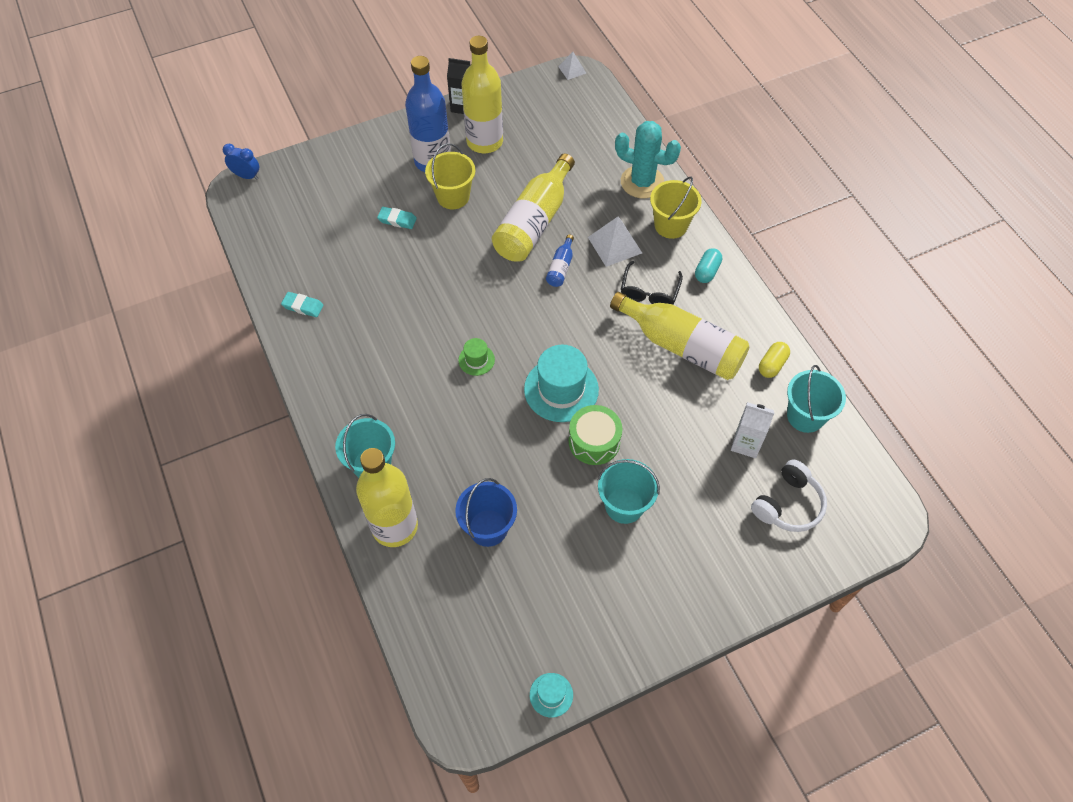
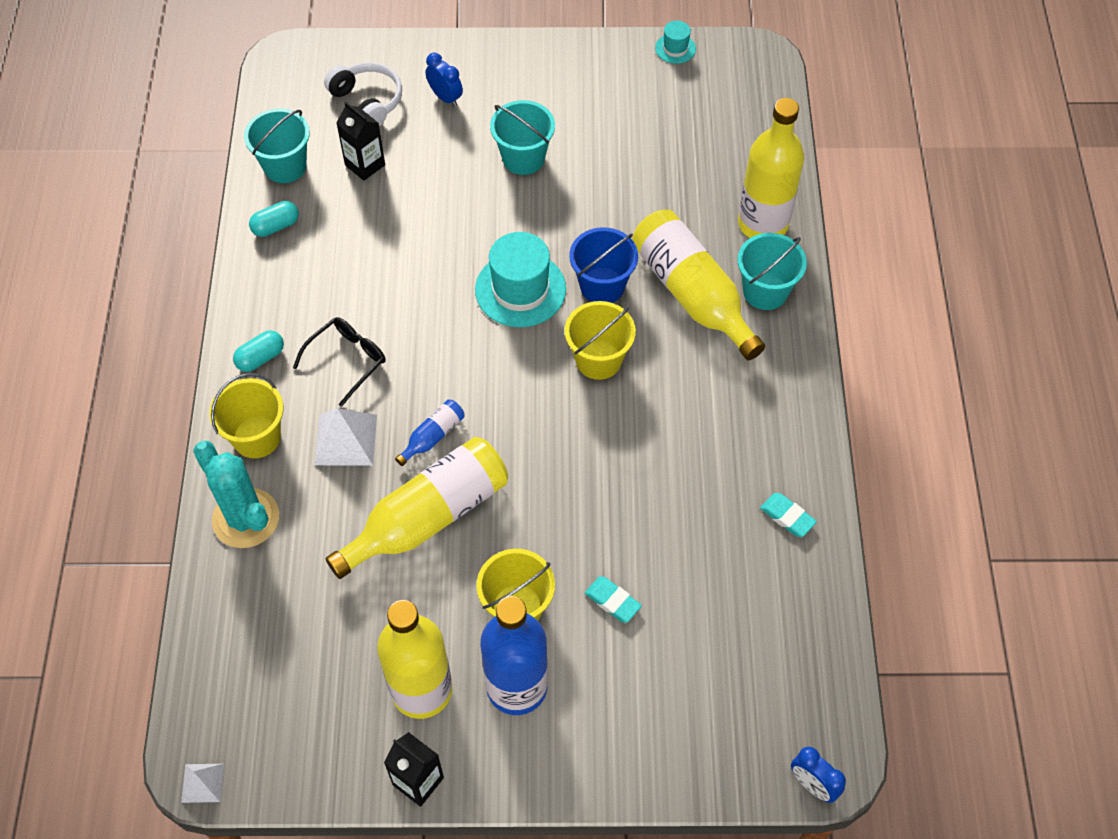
camera: 155 degrees left, 0 degrees up
(476, 360) = (598, 360): green hat -> yellow bucket
(488, 528) = (668, 188): blue bucket -> blue bucket (602, 286)
(594, 441) = (517, 224): green drum -> none
(682, 346) = (356, 283): yellow bottle -> yellow bottle (692, 294)
(727, 538) = (445, 97): none -> blue clock
(746, 443) = (365, 165): white carton -> black carton
(772, 365) = (276, 226): yellow capsule -> turquoise capsule
(788, 504) = (367, 102): white headphones -> white headphones turned 75 degrees clockwise

